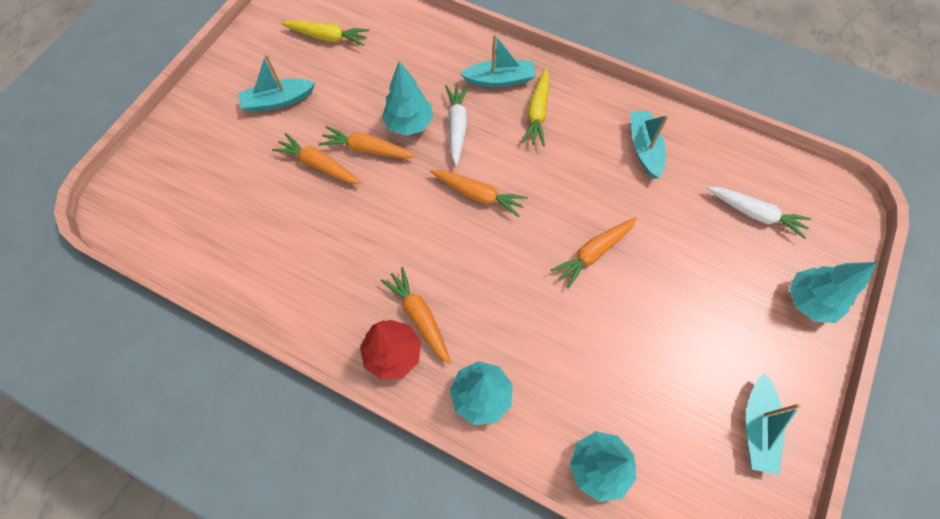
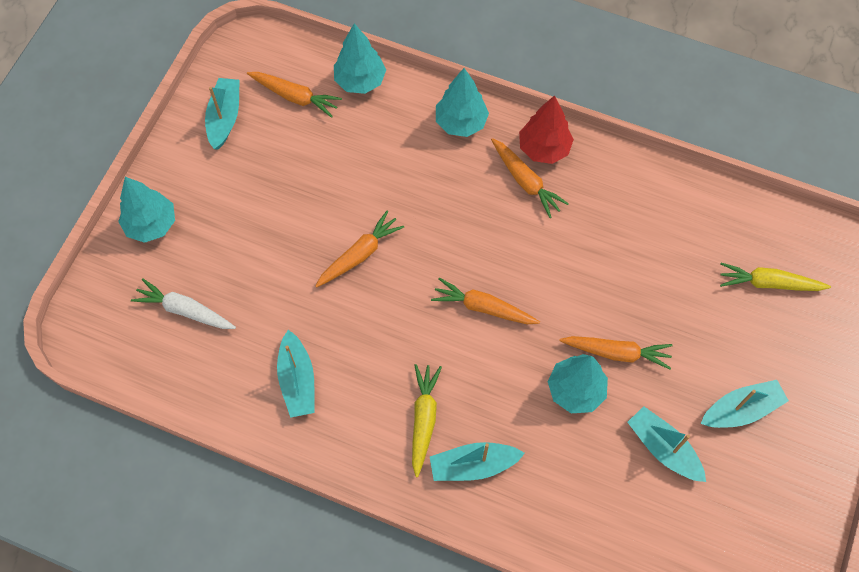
camera: 175 degrees right, 0 degrees up
(319, 165) = (666, 328): orange carrot -> orange carrot (295, 97)
(328, 37) = (710, 516): yellow carrot -> yellow carrot (768, 283)
(349, 80) = (663, 448): none -> turquoise boat
(457, 127) = (518, 391): white carrot -> none

